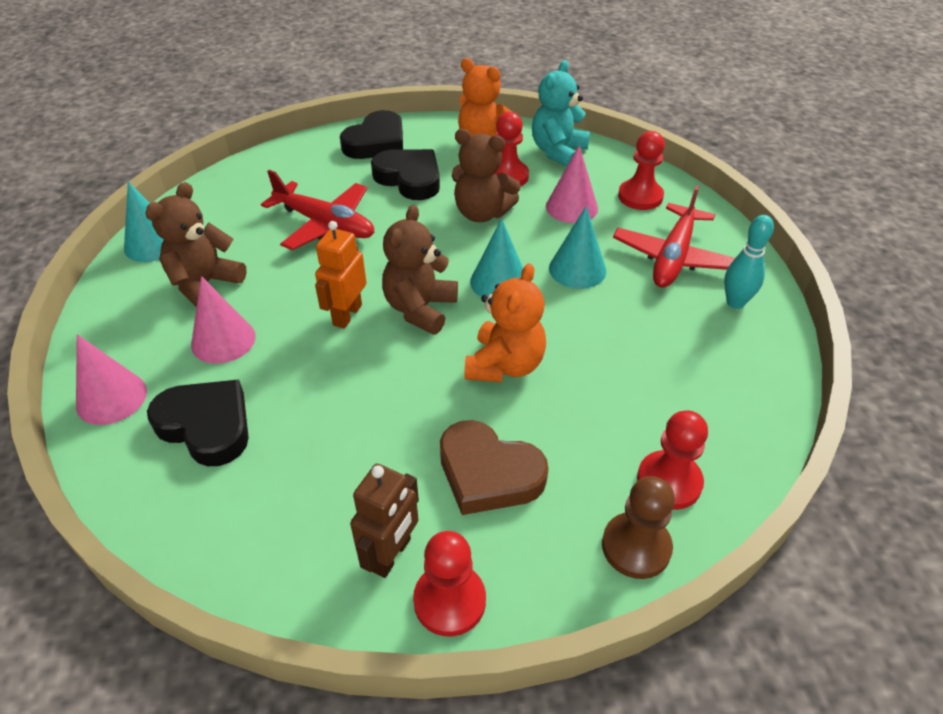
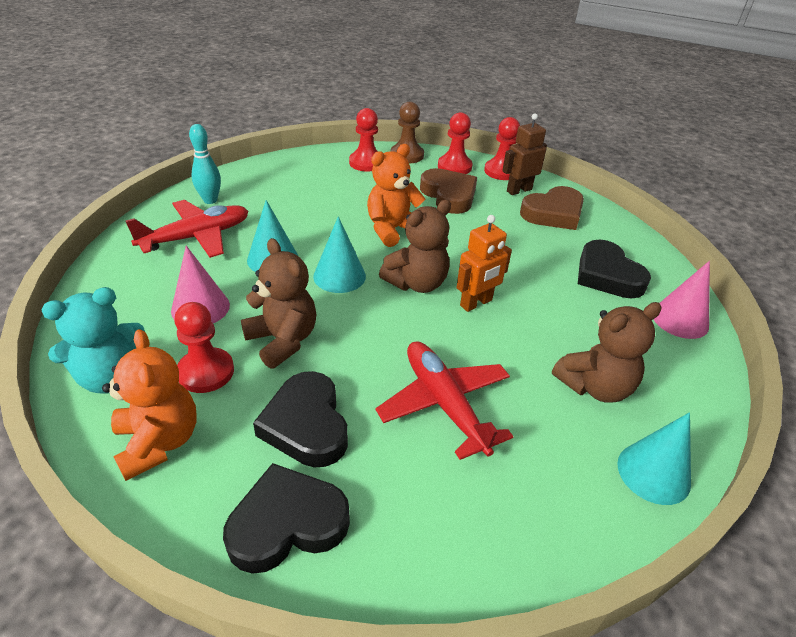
camera: 150 degrees left, 5 degrees down
(223, 340) = (586, 326): pink cone -> none
(312, 521) = (553, 213): none -> brown heart
(640, 196) = (132, 289): red pawn -> red pawn (454, 167)

